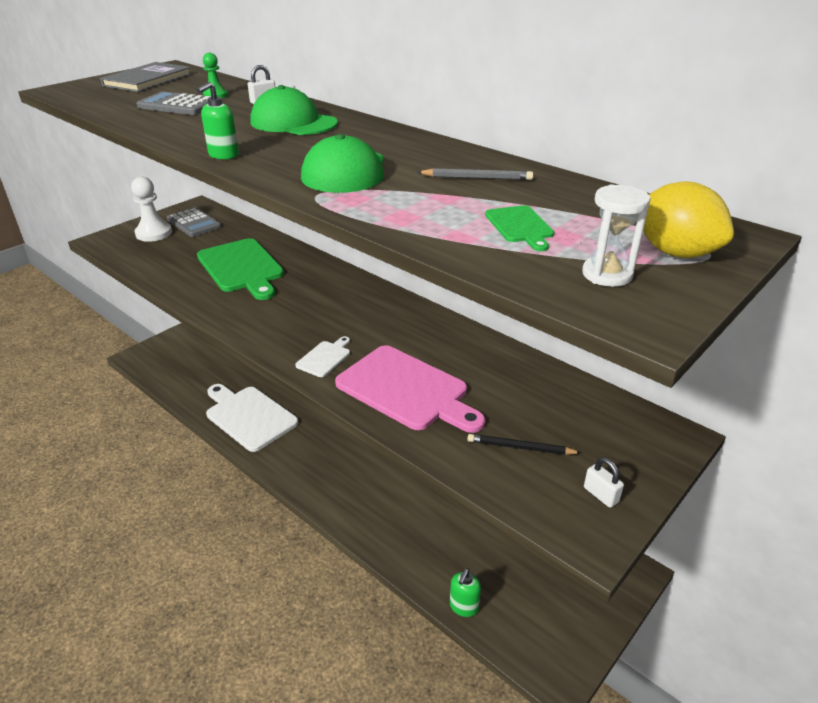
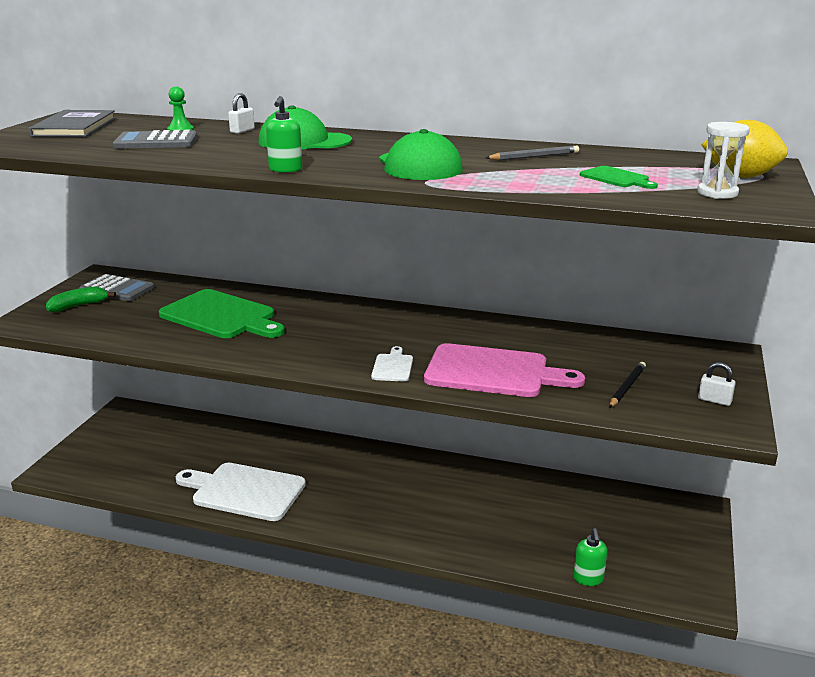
camera: 25 degrees left, 10 degrees down
(154, 233) = (79, 306): white pawn -> green banana
(520, 447) = (627, 387): black pencil -> black pencil turned 135 degrees clockwise

